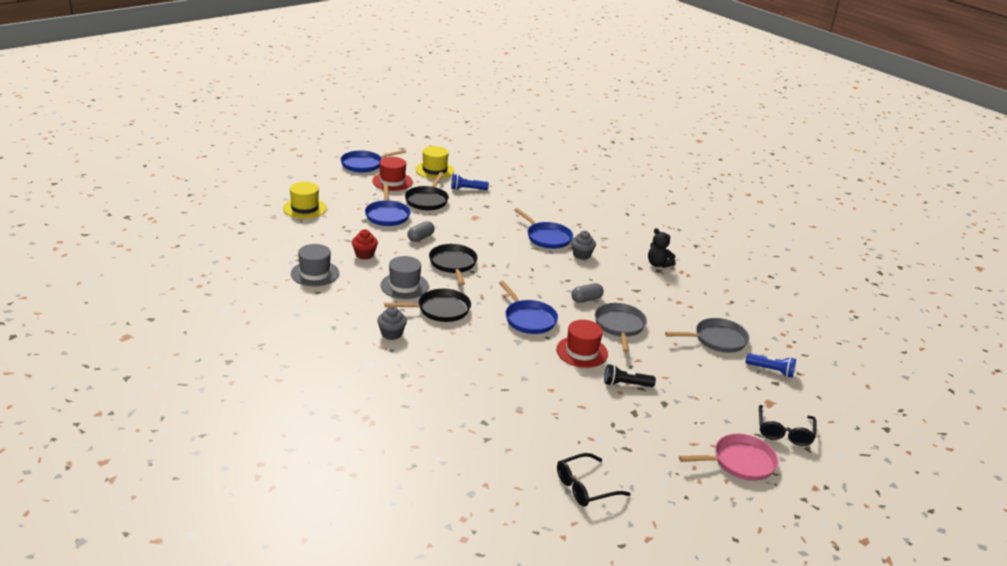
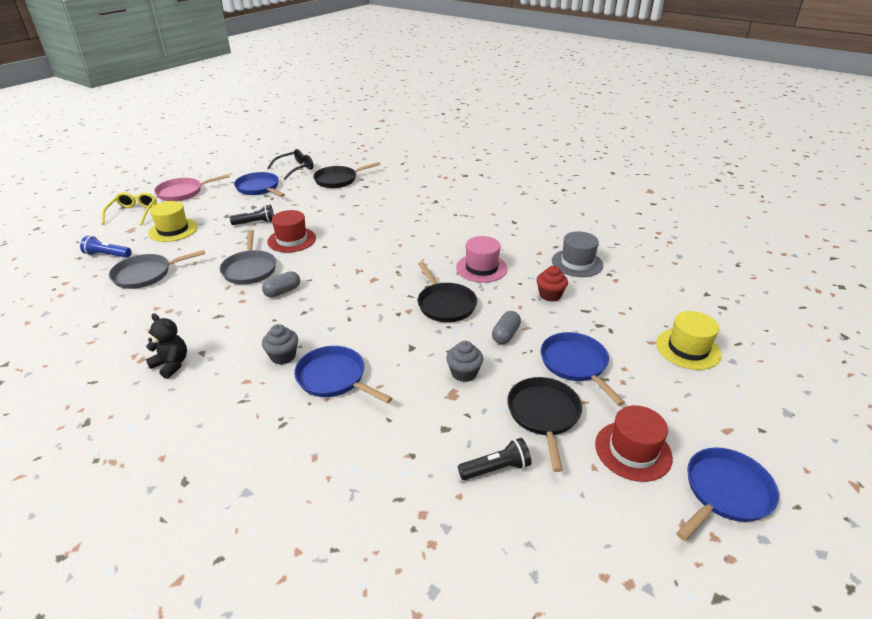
camera: 170 degrees right, 5 degrees up
(391, 334) = (463, 225): grey cupcake -> grey cupcake (464, 373)
(404, 286) = (481, 268): grey hat -> pink hat
(434, 170) = (589, 518): yellow hat -> yellow hat (173, 230)
(440, 310) = (433, 252): black pan -> black pan (338, 180)
(467, 189) = (496, 468): blue flashlight -> black flashlight
(528, 319) = (344, 259): blue pan -> blue pan (259, 188)
(784, 432) = (133, 213): black glasses -> yellow glasses

